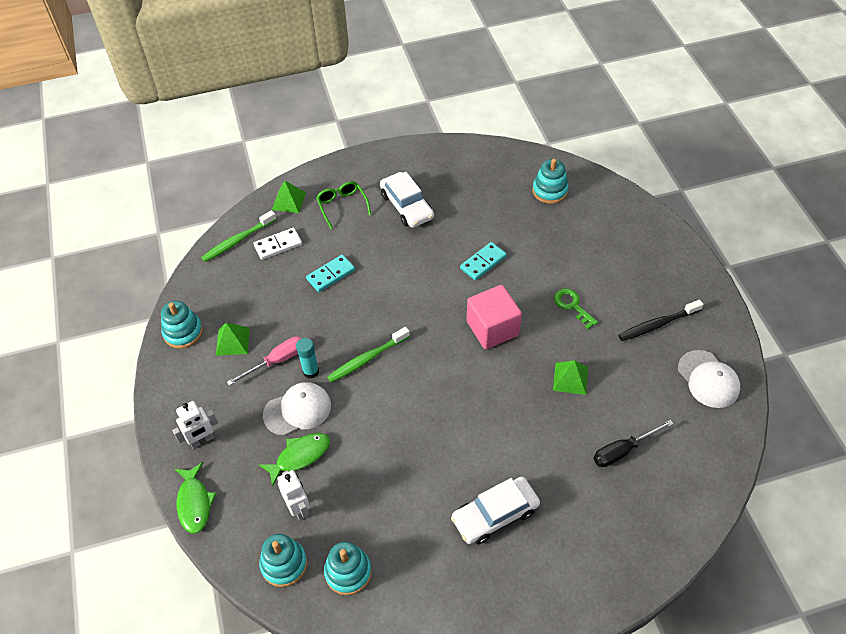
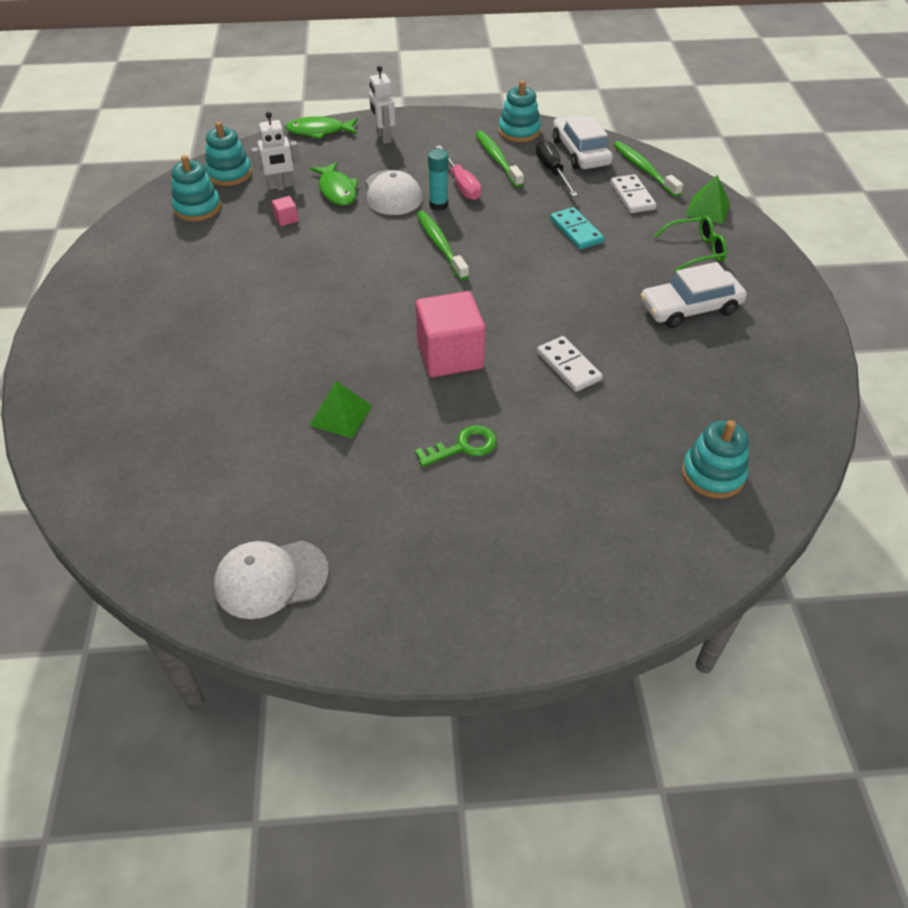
camera: 100 degrees right, 5 degrees down
(232, 341) = (497, 159): green pyramid -> green toothbrush
(352, 485) = (286, 219): none -> pink cube
(483, 262) = (568, 366): turquoise domino -> white domino
(495, 514) = (194, 312): white car -> white car (580, 152)
(623, 450) = (209, 442): black screwdriver -> black screwdriver (552, 171)
(657, 324) = (395, 543): black toothbrush -> none

